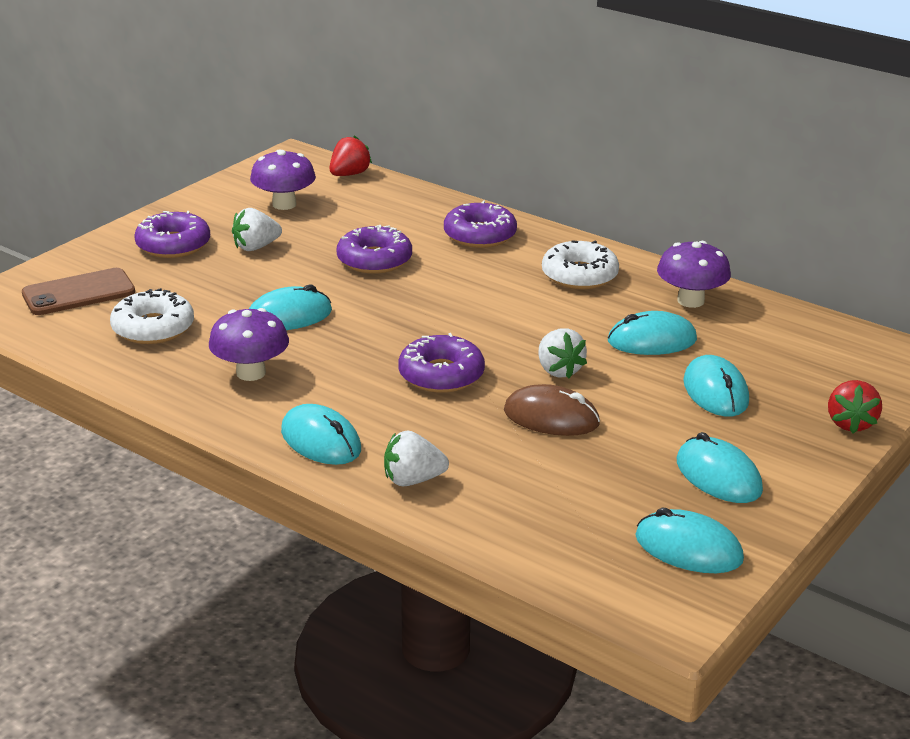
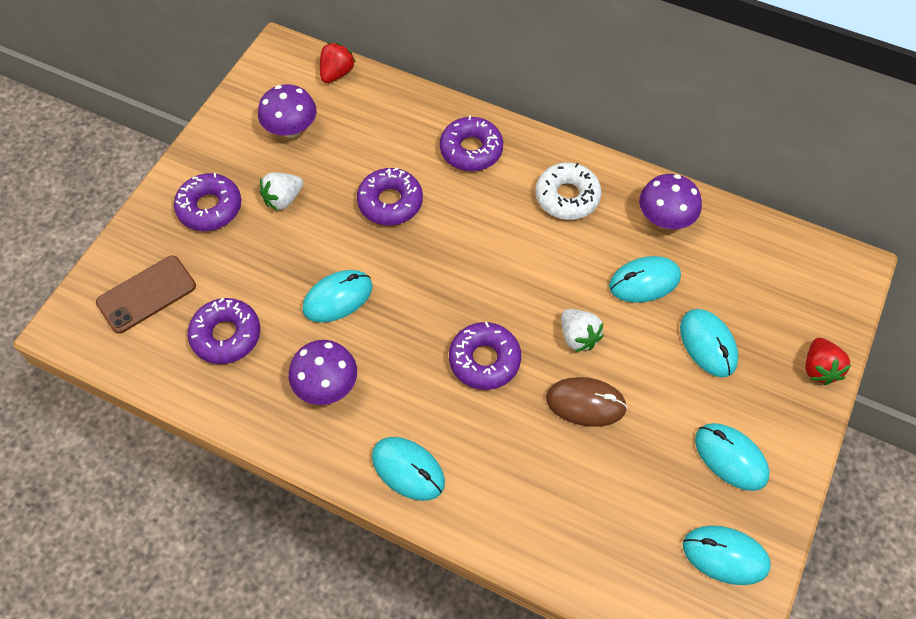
camera: 10 degrees left, 30 degrees up
(153, 328) = (226, 335): white donut -> purple donut
(413, 480) = (494, 508): white strawberry -> none

